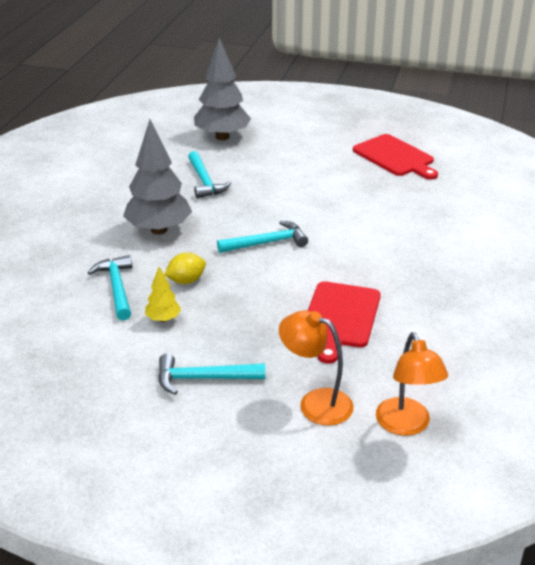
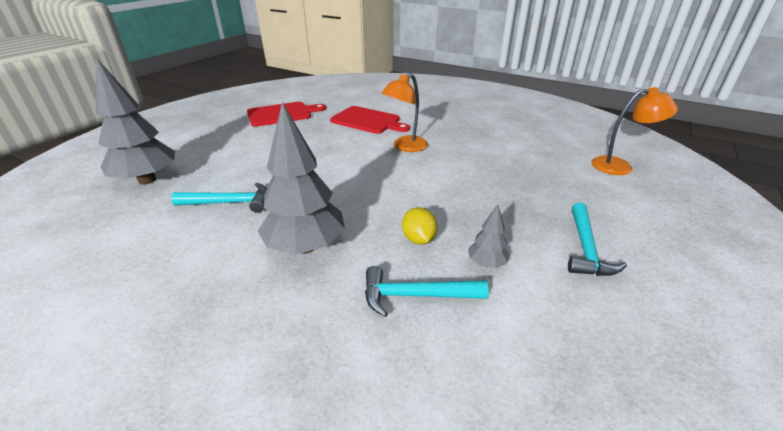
camera: 75 degrees left, 0 degrees up
(163, 319) = (486, 263): yellow tree -> grey tree
(267, 243) = (372, 184): turquoise hammer -> none
(315, 403) = (605, 196): orange lamp -> orange lamp (405, 147)
(340, 317) = (494, 169): red cutting board -> red cutting board (368, 121)

